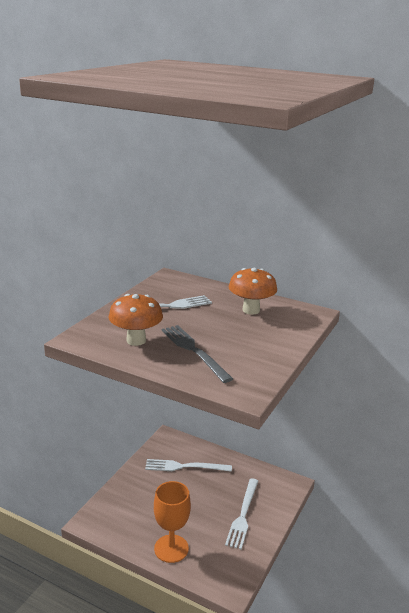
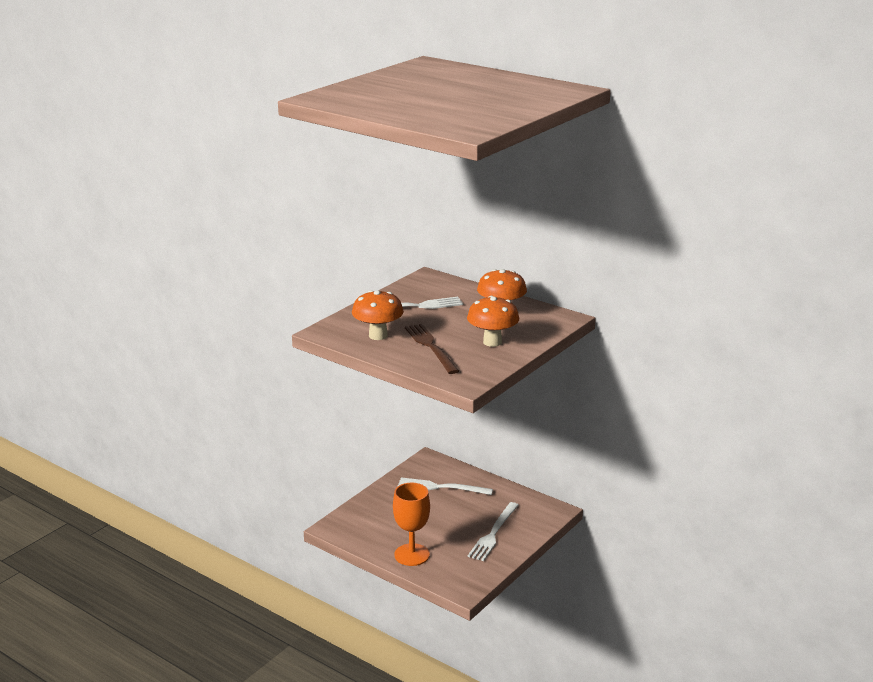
camera: 10 degrees right, 0 degrees up
(194, 351) = (431, 347): grey fork -> brown fork
(254, 342) = (492, 342): none -> orange mushroom

